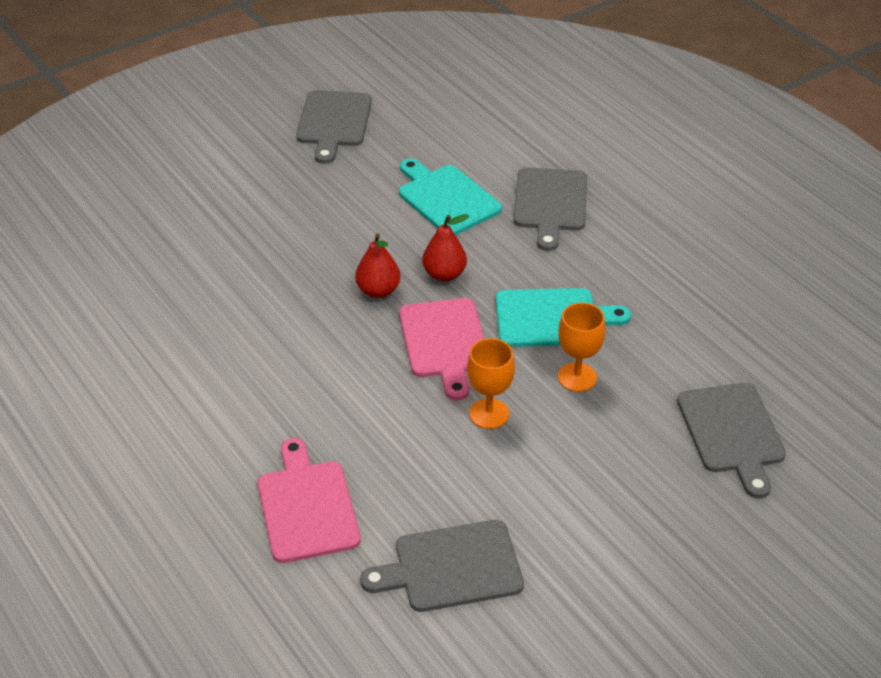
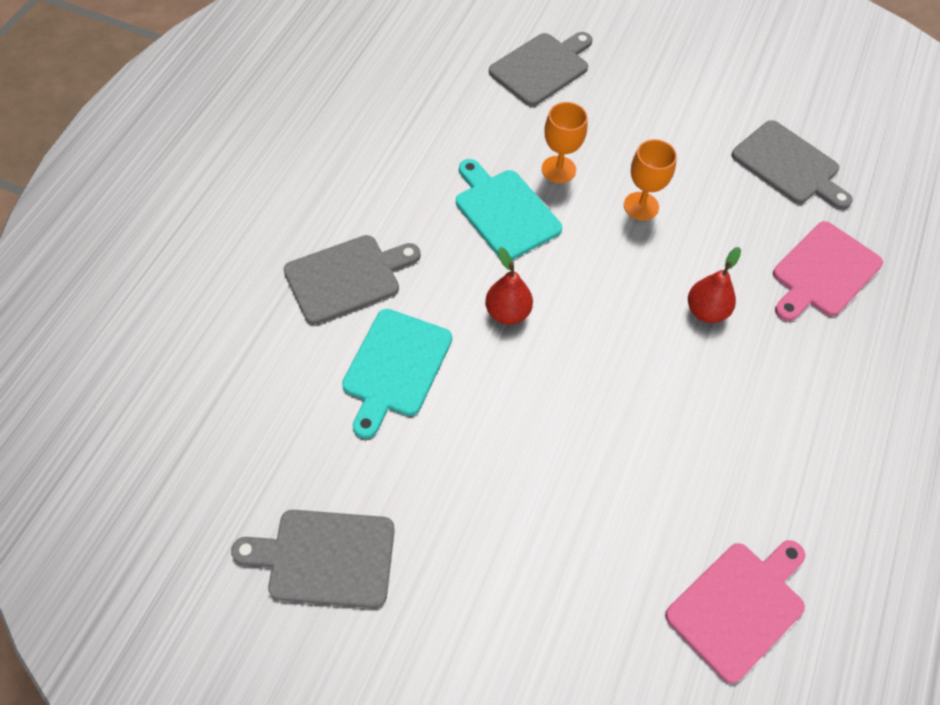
camera: 125 degrees left, 15 degrees up
(334, 122) = (325, 558): grey cutting board -> grey cutting board turned 150 degrees counterclockwise
(378, 291) = (567, 353): red pear -> red pear (706, 311)
(445, 342) = (590, 271): pink cutting board -> pink cutting board (739, 606)

